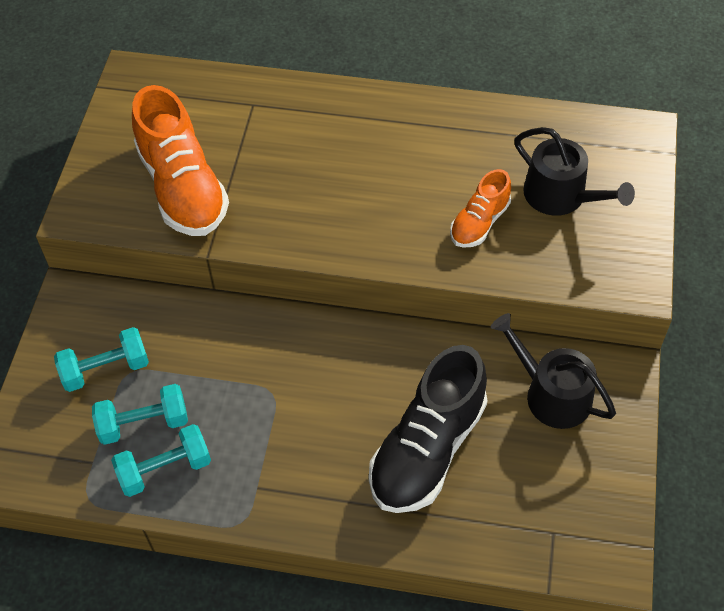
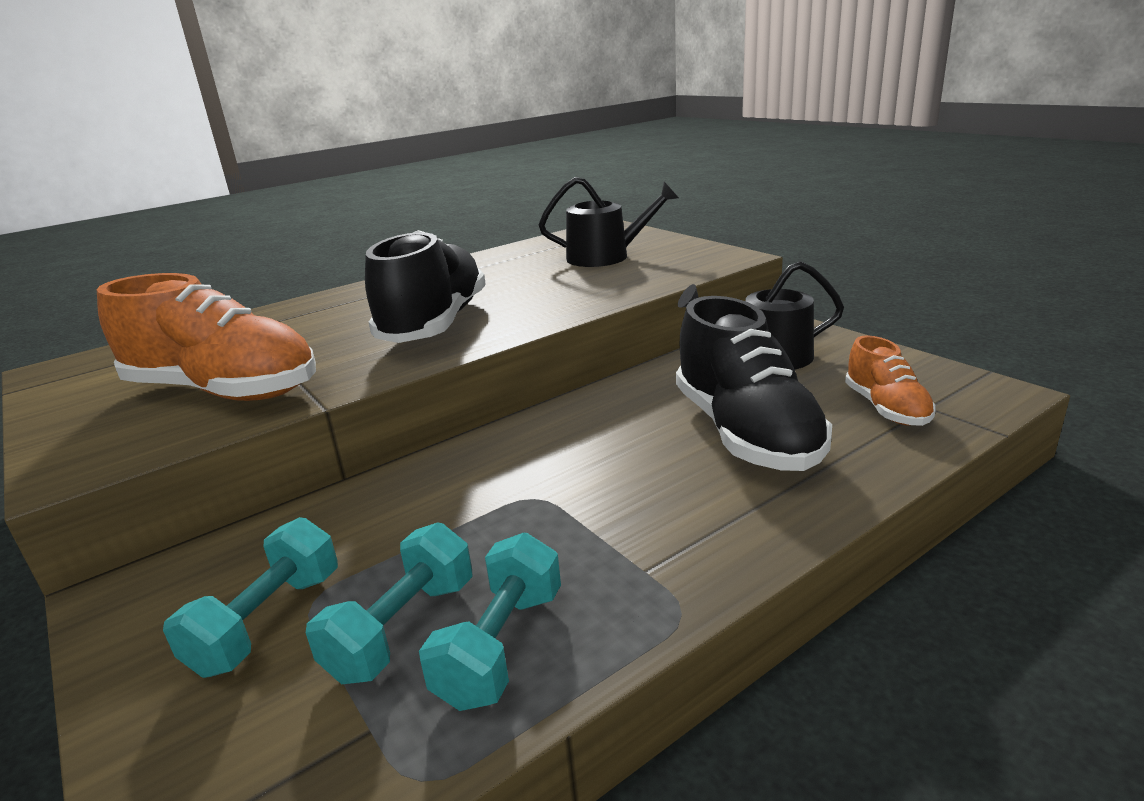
camera: 45 degrees left, 30 degrees down
(345, 203) = (435, 324): none -> black shoe
(479, 223) = (571, 285): orange shoe -> orange shoe (886, 408)

